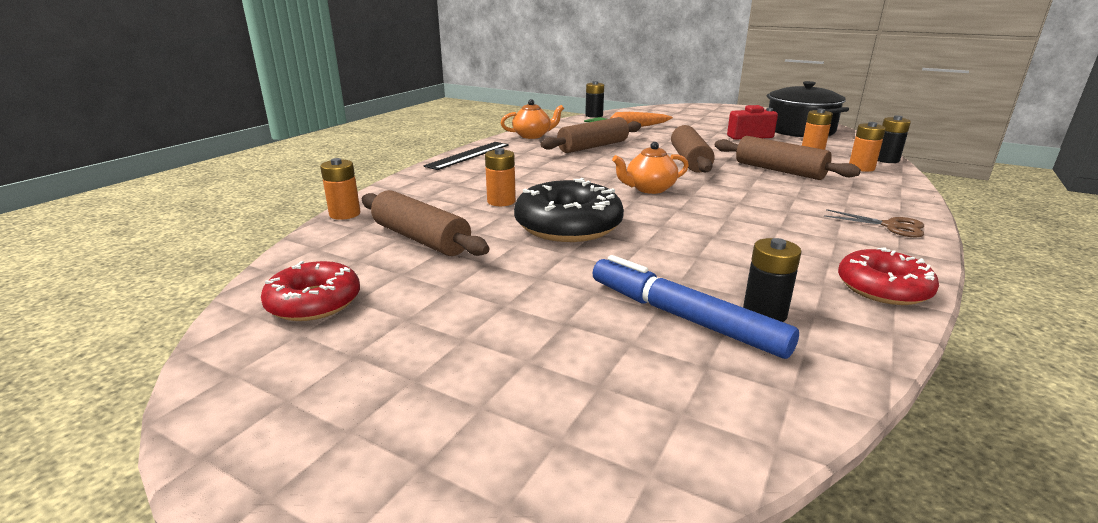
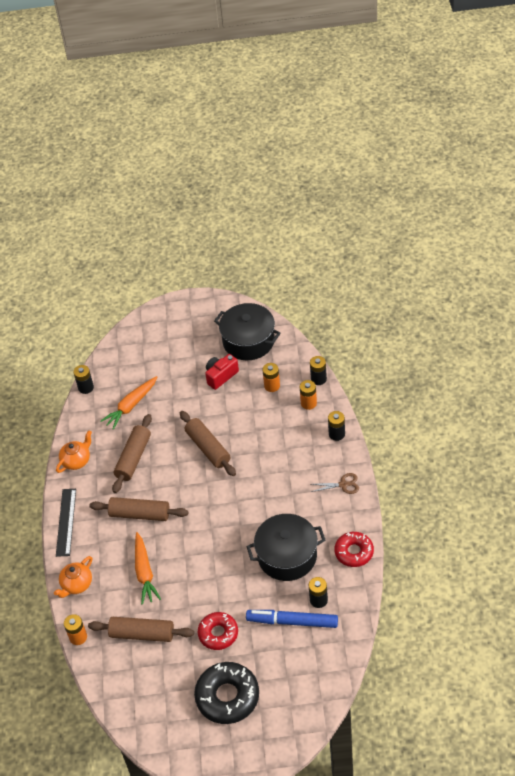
camera: 30 degrees left, 25 degrees up
(314, 302) = (150, 704): red donut -> red donut (218, 633)
(501, 201) = (144, 572): orange battery -> orange carrot
(568, 225) = (199, 577): black donut -> black donut (227, 696)
(649, 189) = (210, 507): orange teapot -> orange teapot (76, 584)
(735, 252) = (287, 556): none -> black pot
(779, 170) = (266, 435): brown rolling pin -> brown rolling pin (140, 514)
(898, 192) = (336, 434): none -> black battery

